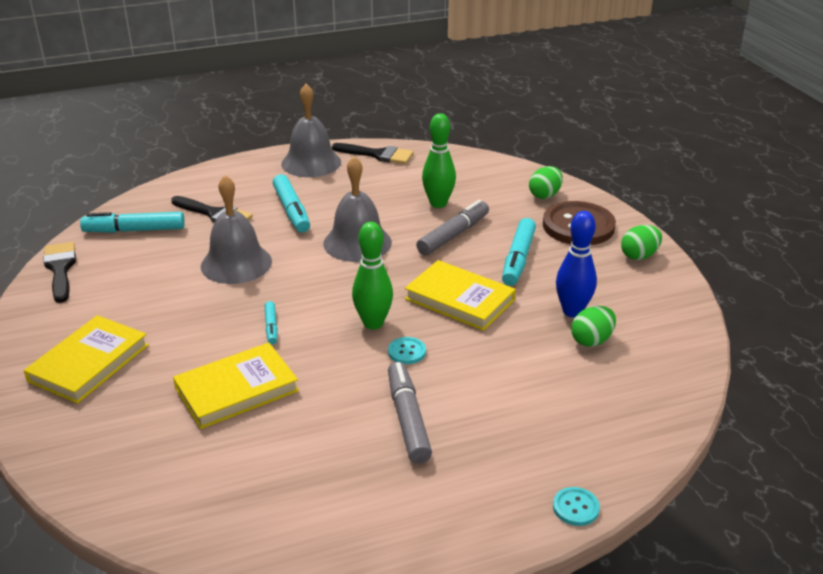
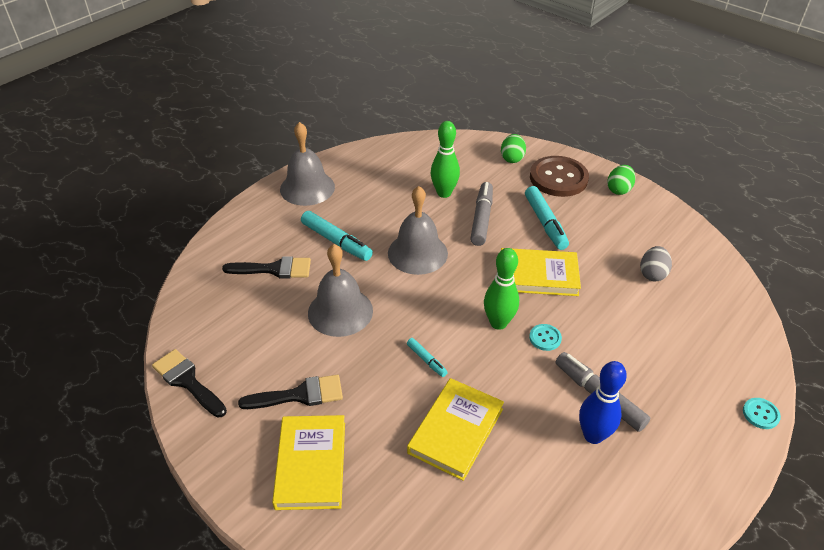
camera: 30 degrees left, 10 degrees up
(135, 230) = (218, 313): turquoise marker -> none
(378, 155) = (354, 161): black brush -> black brush (300, 395)
(572, 311) = (619, 254): blue bowling pin -> blue bowling pin (593, 435)
(591, 340) = (652, 274): green egg -> grey egg

